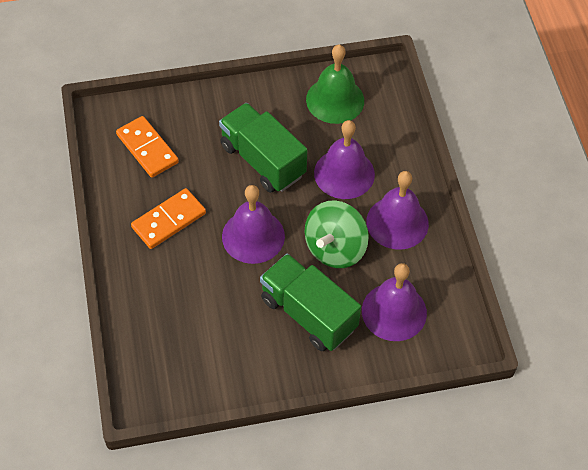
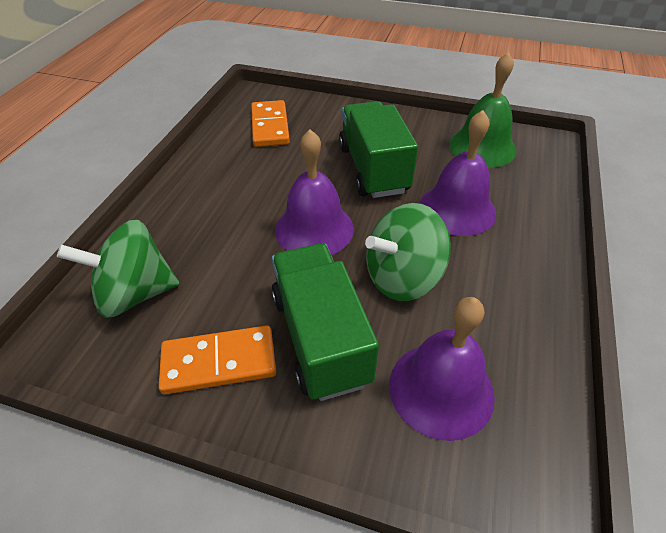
camera: 30 degrees right, 10 degrees down
(167, 341) = (135, 293): none -> green spinning top
(169, 220) = (240, 184): orange domino -> orange domino (219, 362)
(397, 222) = (500, 280): purple bell -> none

